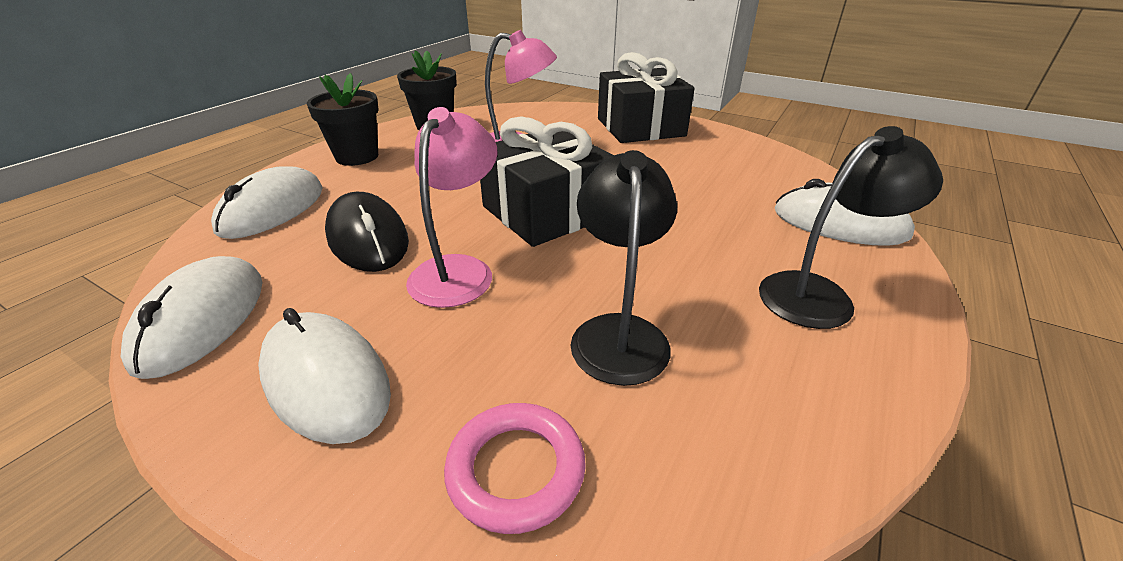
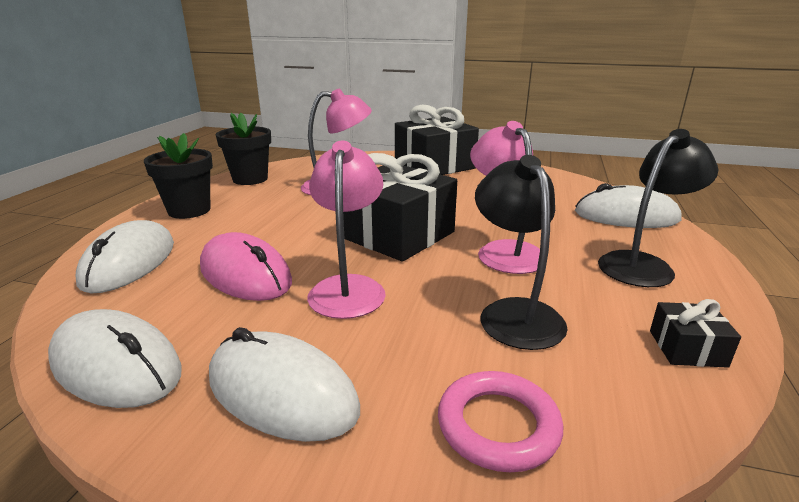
camera: 15 degrees left, 10 degrees down
(202, 319) = (116, 365): white mouse -> white mouse turned 45 degrees counterclockwise
(368, 238) = (245, 274): black mouse -> pink mouse
(655, 250) = (504, 251): none -> pink lamp
(805, 421) = (687, 348): none -> black gift

